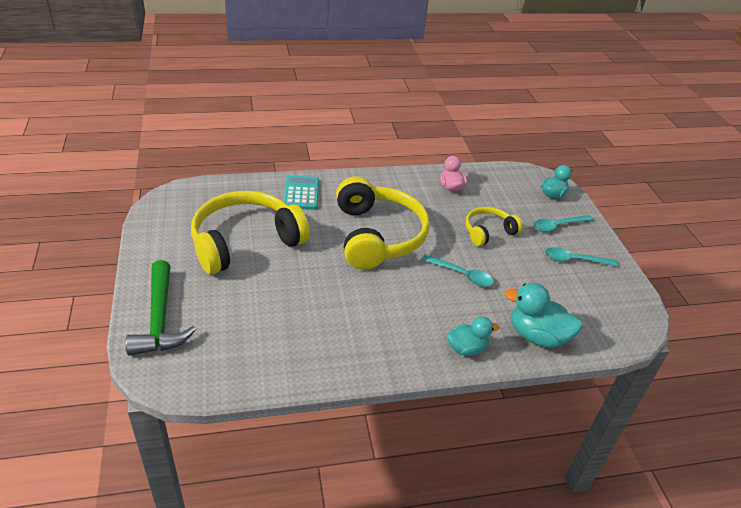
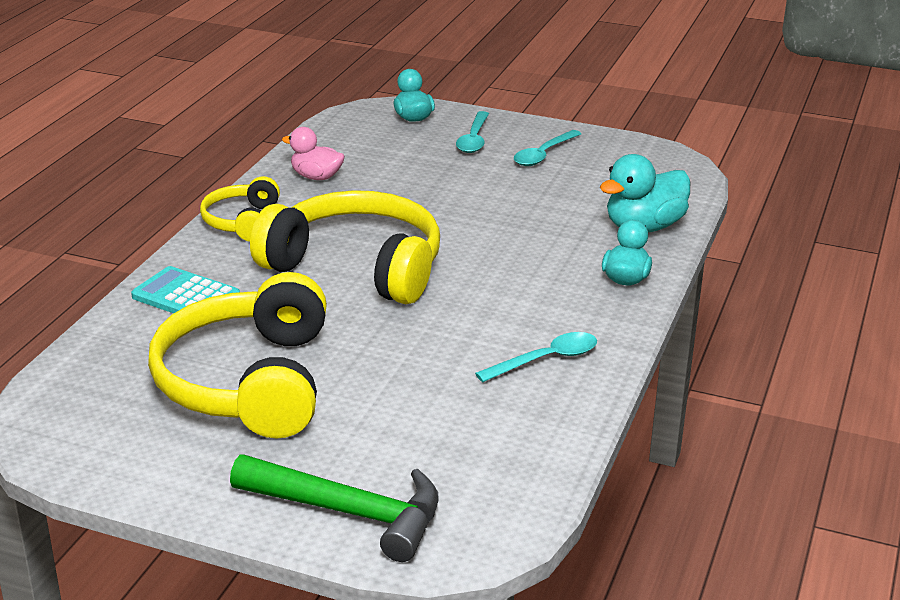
camera: 55 degrees left, 10 degrees down
(461, 275) = (497, 235): turquoise spoon -> turquoise spoon (546, 360)
(488, 232) = (436, 186): yellow headphones -> yellow headphones (242, 222)

